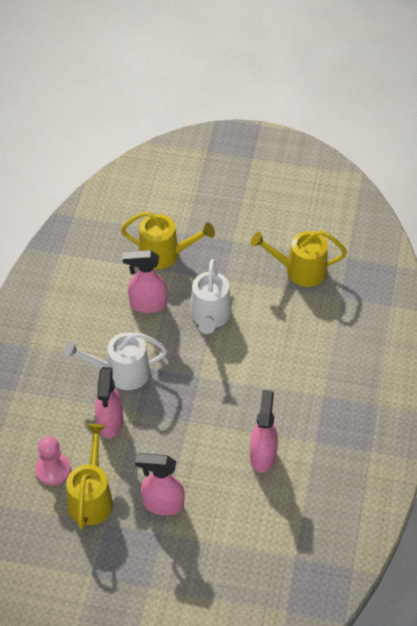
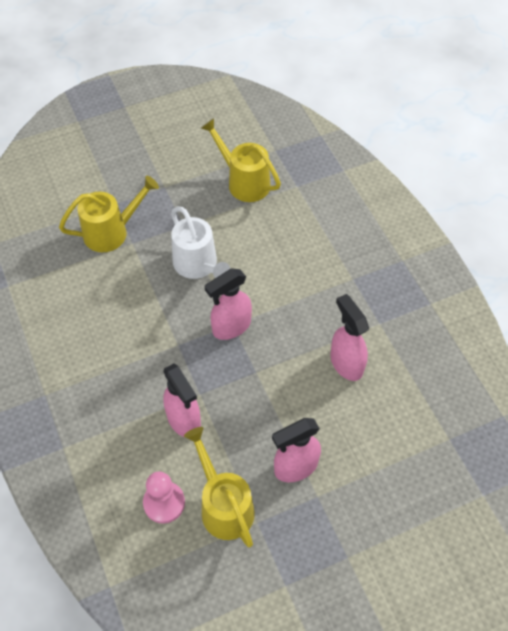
camera: 35 degrees left, 5 degrees up
(121, 373) = (156, 366): white watering can -> none
(147, 304) = (131, 287): pink spray bottle -> pink spray bottle (231, 327)
(299, 270) = (244, 182): yellow watering can -> yellow watering can turned 75 degrees clockwise

